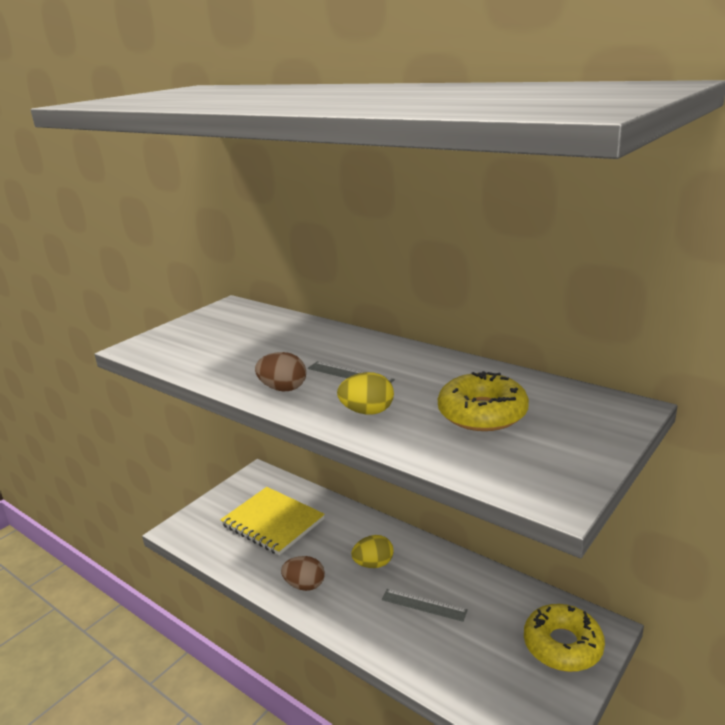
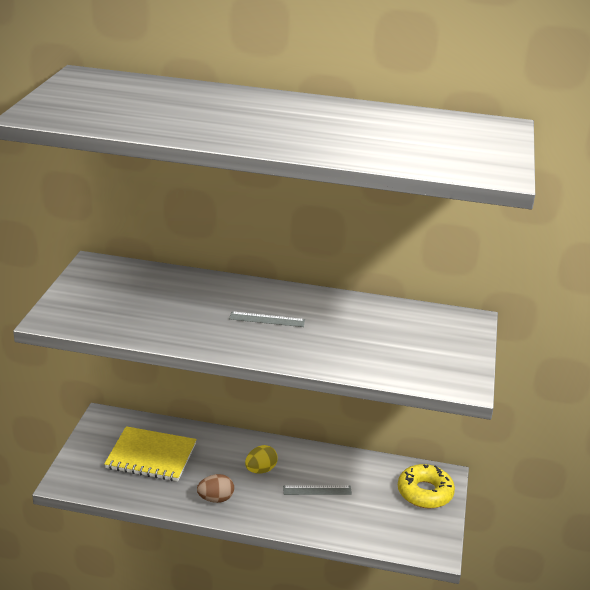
camera: 30 degrees left, 5 degrees up
(283, 388) = (226, 339): brown egg -> none
(367, 411) = (307, 348): yellow egg -> none
(482, 413) = (385, 337): yellow donut -> none

